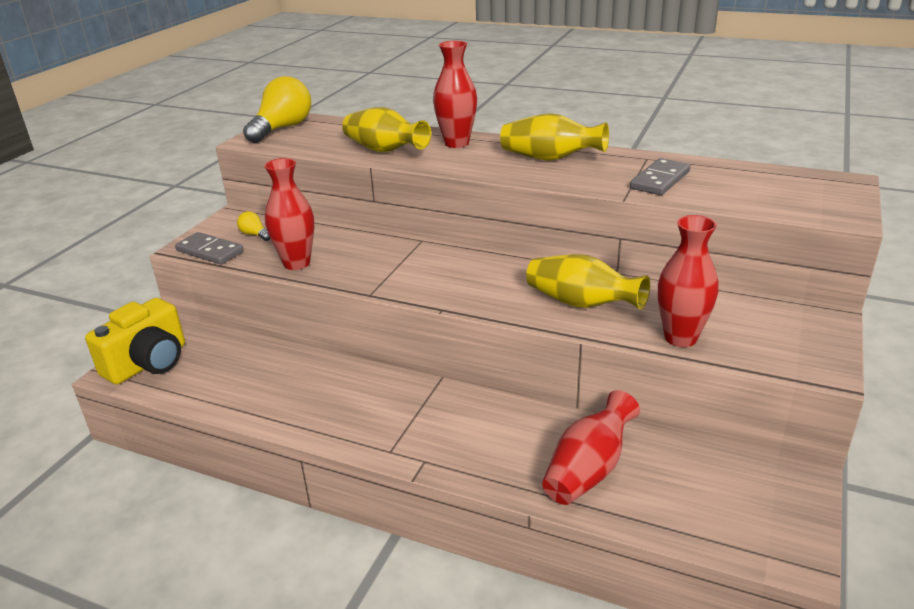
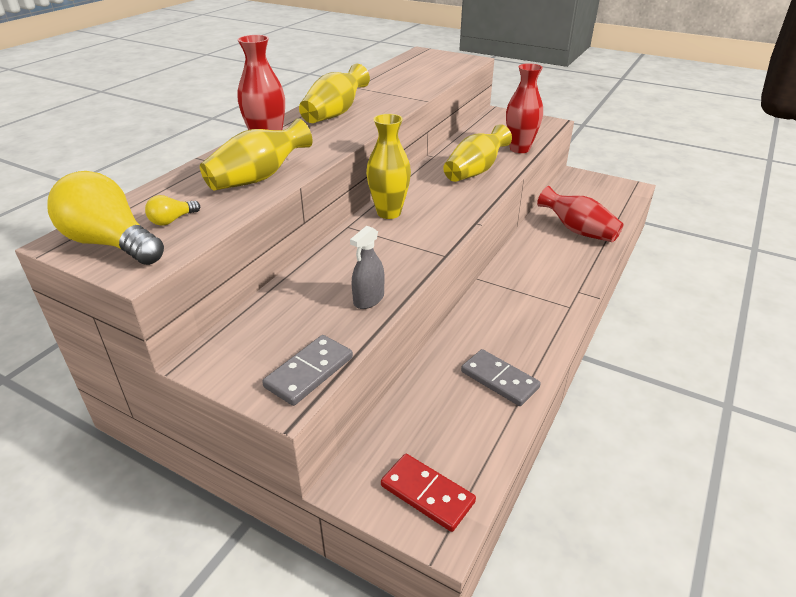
camera: 85 degrees left, 5 degrees up
(148, 363) = (427, 494): yellow camera -> red domino
(254, 235) = (279, 336): yellow light bulb -> yellow light bulb (172, 220)
(297, 263) = (368, 299): red vase -> grey spray bottle
(453, 257) = (389, 213): none -> yellow vase
(660, 180) = (398, 88): grey domino -> grey domino (499, 380)

